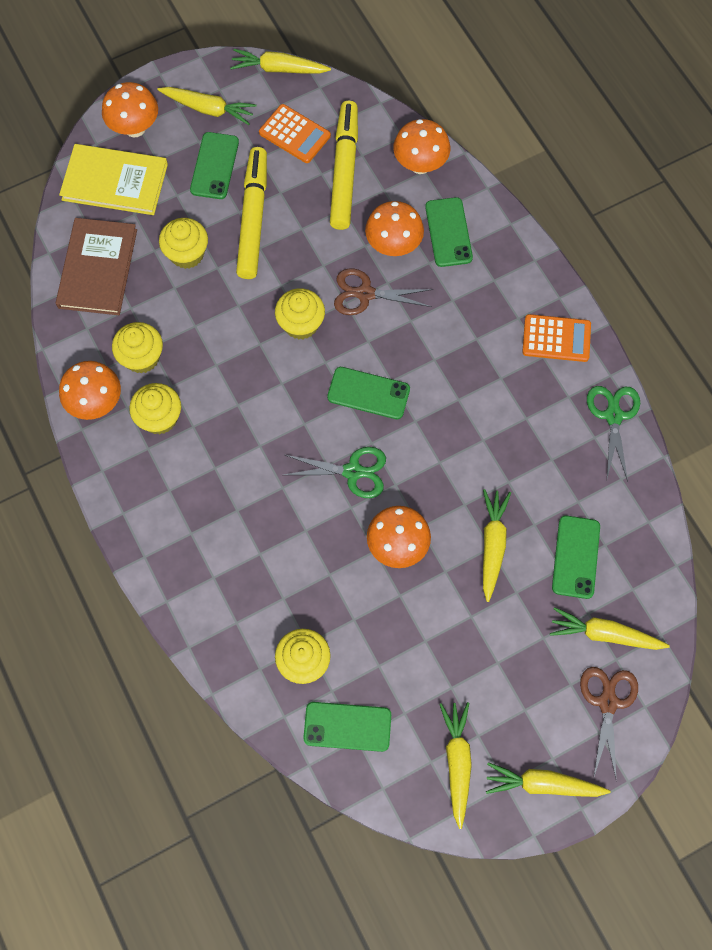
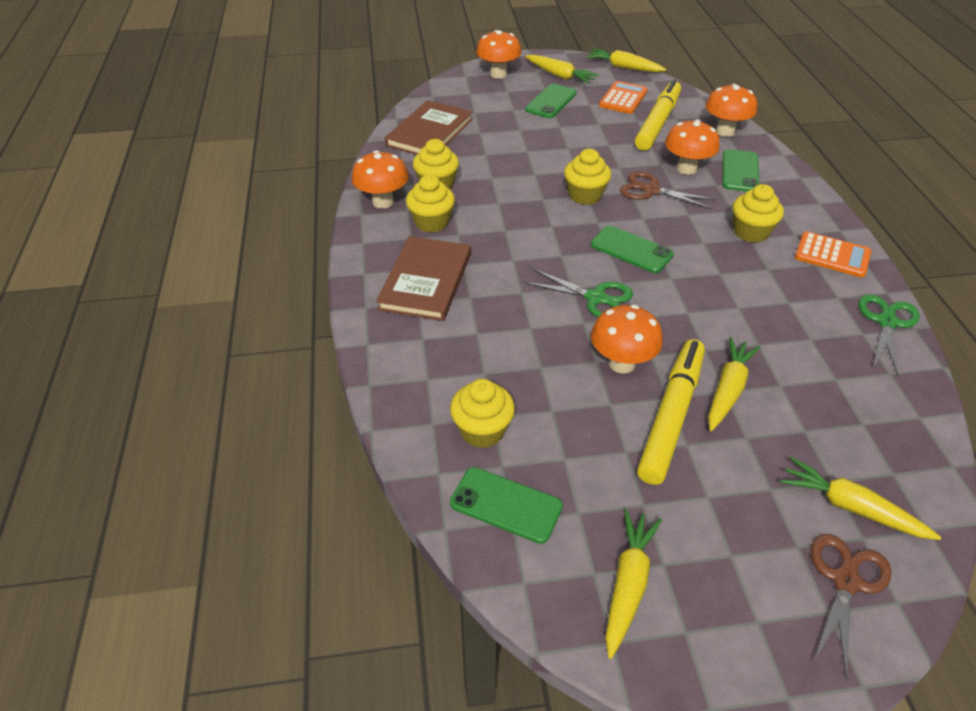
camera: 20 degrees right, 25 degrees down
(115, 182) = (468, 95): yellow book -> none
(187, 254) = (505, 139): yellow cupcake -> yellow cupcake (751, 232)
(187, 503) = (426, 281): none -> brown book
(253, 218) = (569, 132): yellow marker -> yellow marker (671, 416)
(294, 134) = (623, 98): orange calculator -> orange calculator turned 120 degrees counterclockwise
(542, 784) = (738, 648): yellow carrot -> none
(575, 557) = (825, 425): green phone -> none

